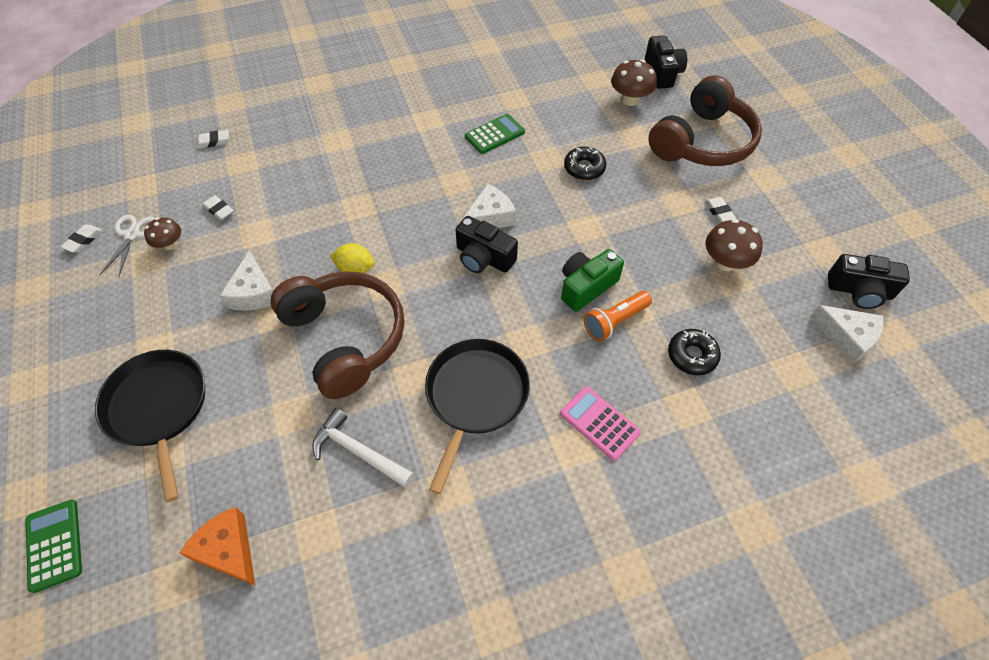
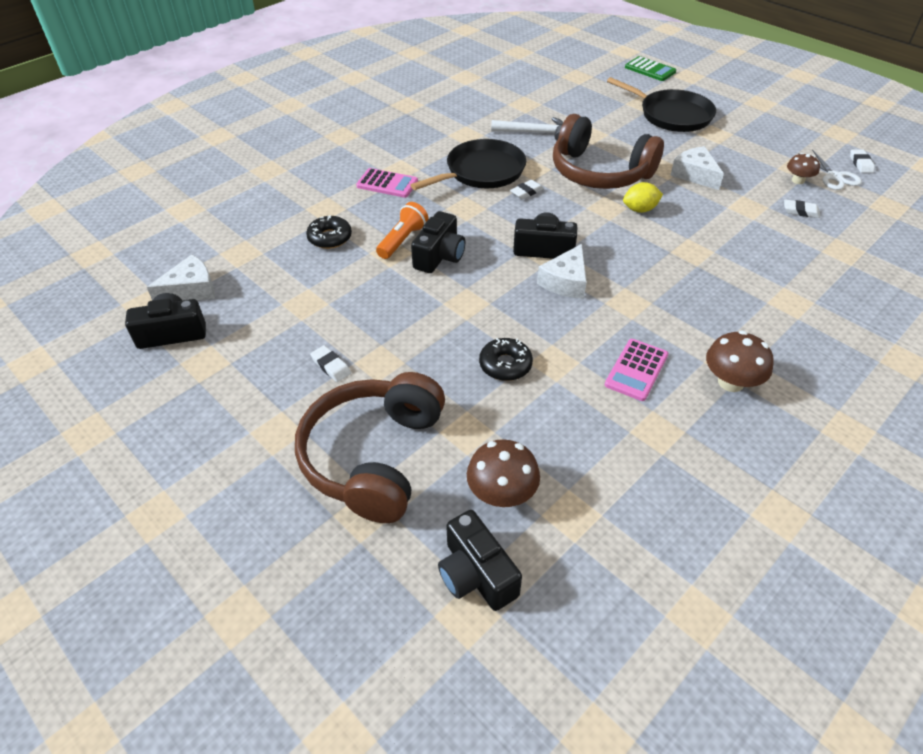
camera: 155 degrees right, 10 degrees down
(213, 141) = (898, 259): white eraser -> white eraser (526, 192)
(228, 550) = (564, 89): orange cheese -> none
(475, 397) = (481, 172): black pan -> black pan turned 120 degrees counterclockwise
(494, 134) = (636, 370): green calculator -> pink calculator
(586, 287) = (439, 256): green camera -> black camera
(725, 262) = (314, 316): brown mushroom -> brown mushroom (730, 382)
(846, 337) = (191, 290): white cheese -> white cheese turned 135 degrees clockwise

